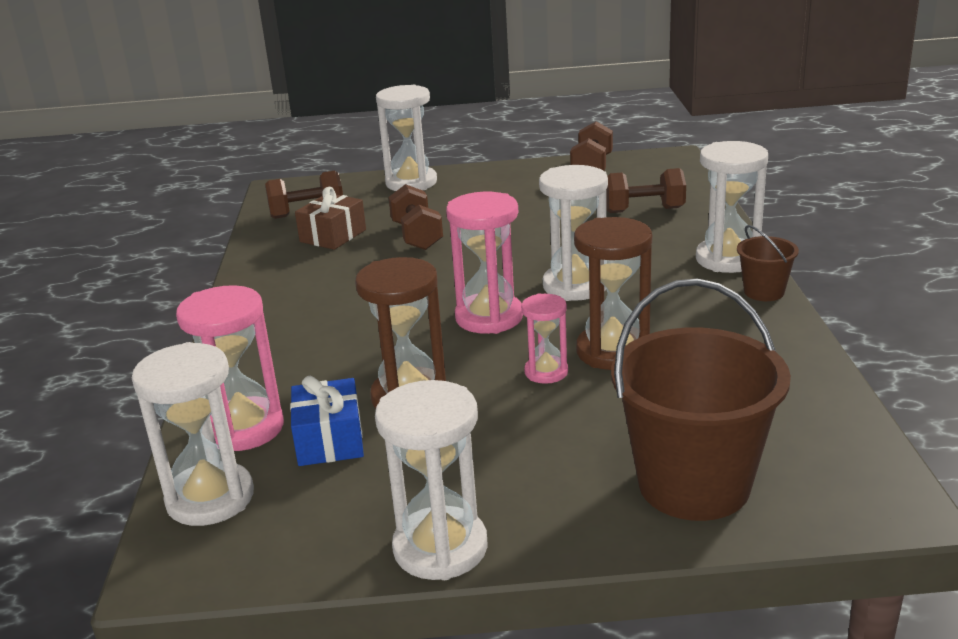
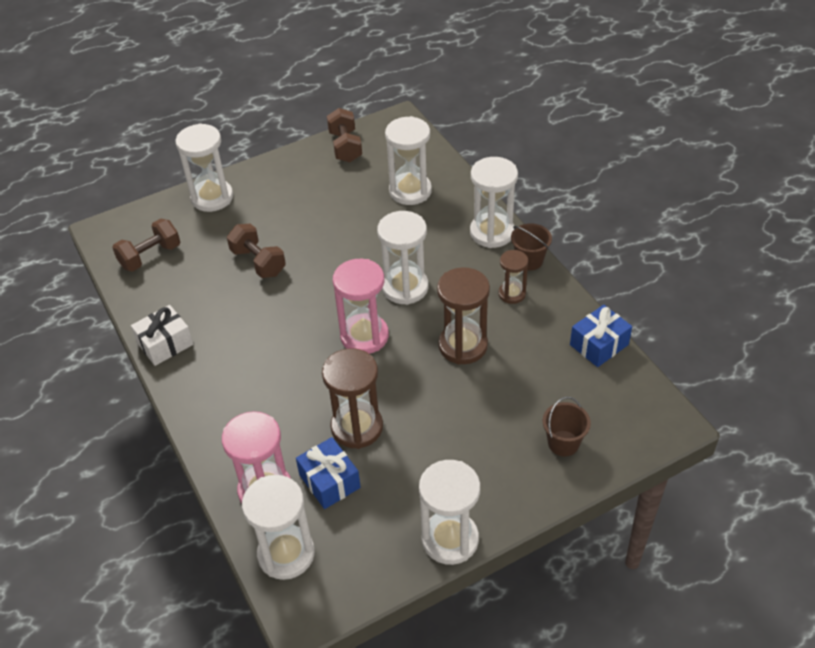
camera: 25 degrees left, 20 degrees up
(257, 279) = (165, 344): none -> white gift
(333, 236) = (191, 278): brown gift -> none
(546, 372) = (431, 377): pink hourglass -> none
(644, 210) = (410, 191): brown dumbbell -> white hourglass
(694, 485) = (563, 443): brown bucket -> brown bucket, size x0.47
(717, 317) = (512, 294): none -> brown hourglass
(819, 391) = (599, 345): none -> blue gift

